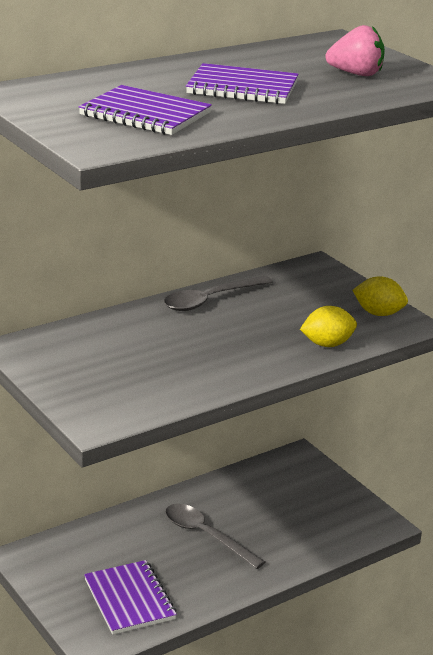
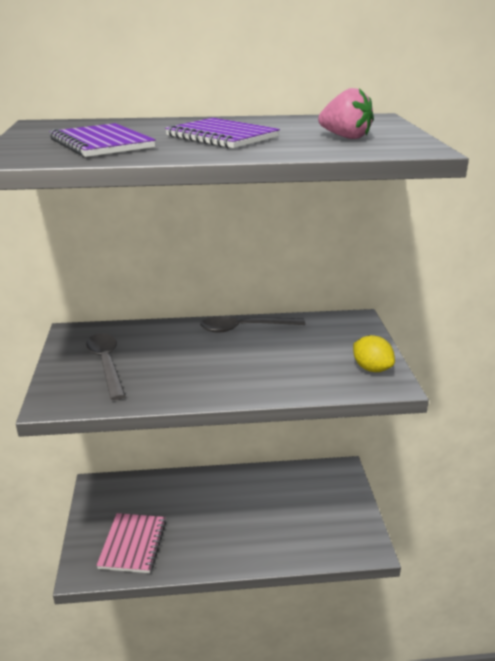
camera: 30 degrees right, 0 degrees up
(130, 599) = (133, 544): purple notebook -> pink notebook
(206, 536) = (226, 512): grey spoon -> grey spoon (106, 364)
(327, 344) = (300, 385): yellow lemon -> none

